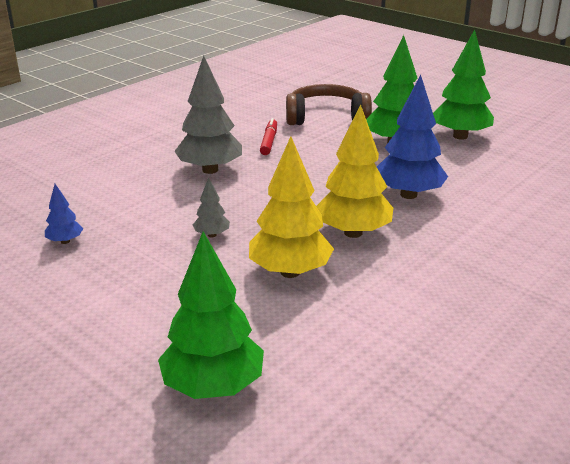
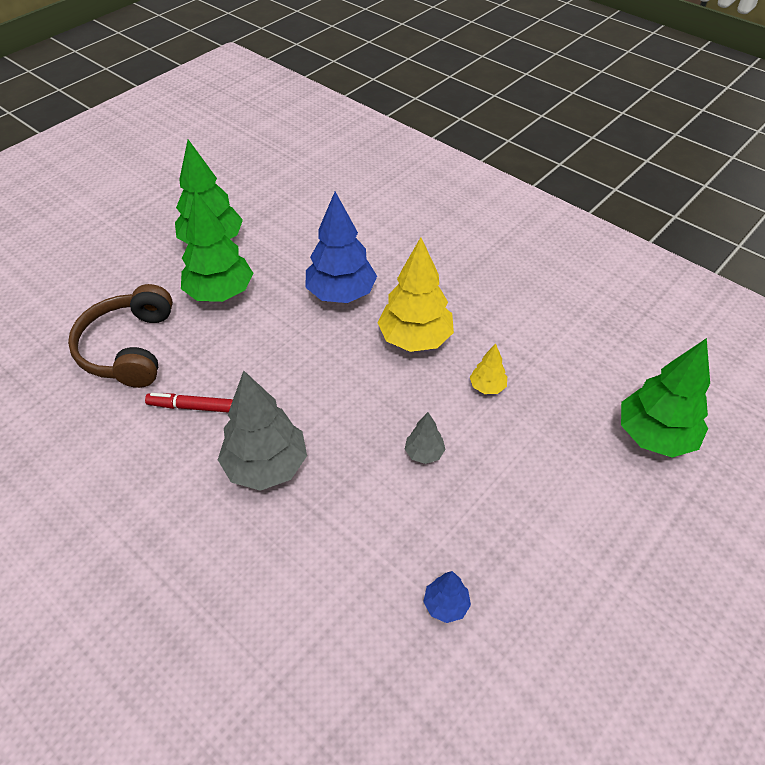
camera: 90 degrees left, 20 degrees up
(290, 272) = (487, 387): yellow tree -> yellow tree, size x0.48

